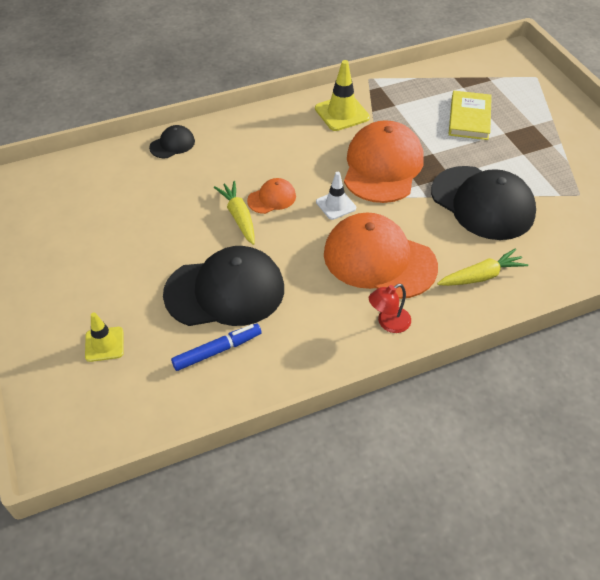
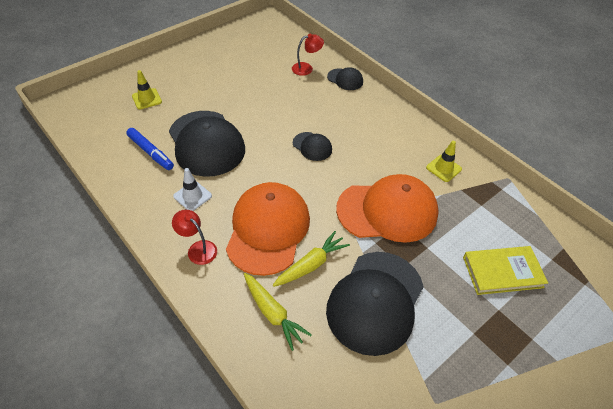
camera: 70 degrees right, 0 degrees up
(132, 171) = (306, 68): none -> red lamp
(239, 217) = (283, 133): yellow carrot -> yellow carrot (311, 265)
(272, 198) = (312, 146): orange cap -> black cap
(336, 205) = (322, 187): white traffic cone -> white traffic cone (192, 196)
(342, 113) = (443, 168): yellow traffic cone -> yellow traffic cone, size x0.64

